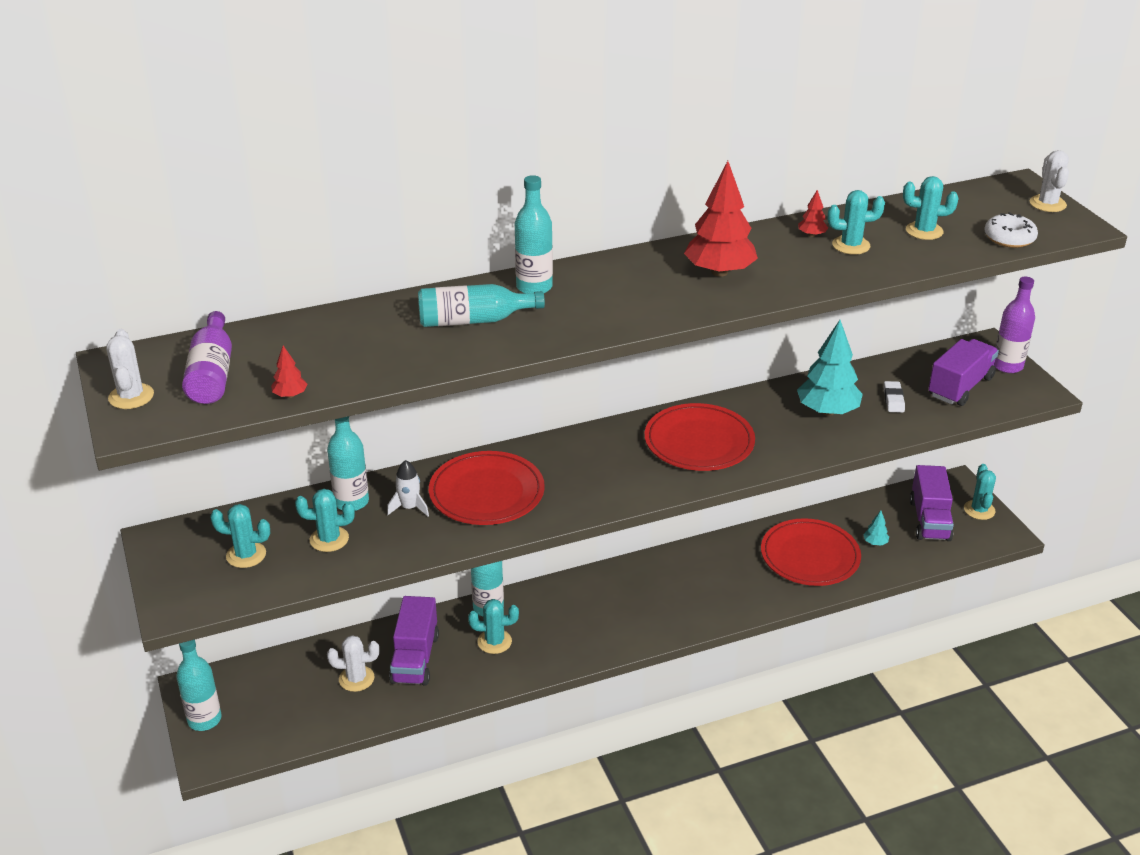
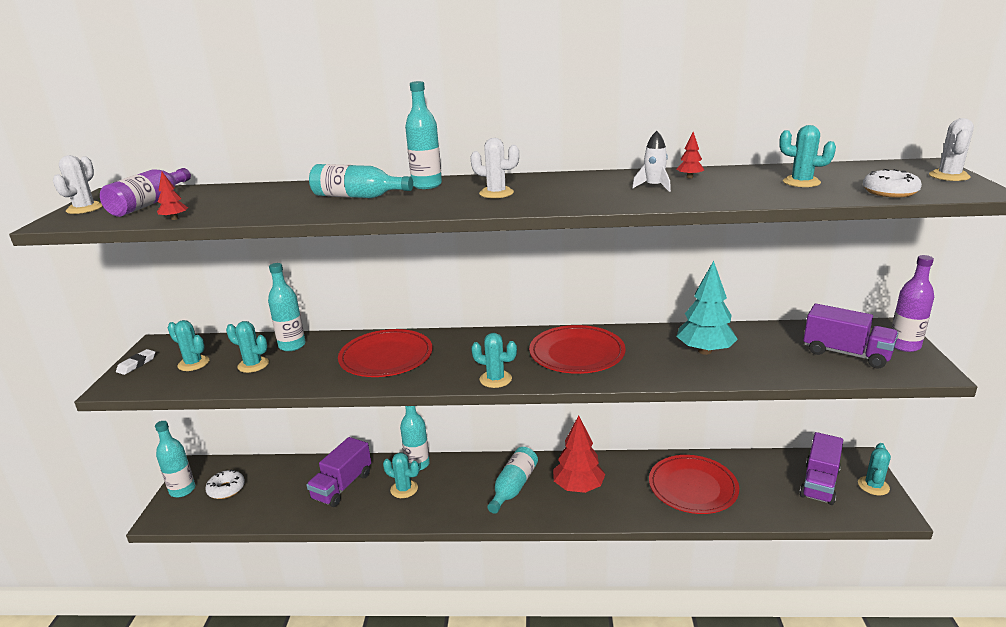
camera: 25 degrees right, 10 degrees down
(265, 702) = (226, 489): none -> white donut
(356, 679) = (294, 489): white cactus -> white cactus (496, 193)
(409, 507) = (325, 356): white rocket -> white rocket (654, 186)
(620, 606) = (513, 487): none -> turquoise bottle
(719, 272) = (583, 189): red tree -> red tree (578, 487)
(851, 245) = (720, 185): turquoise cactus -> turquoise cactus (495, 379)
(875, 543) = (758, 490): turquoise tree -> none
(893, 399) = (773, 352): white eraser -> white eraser (136, 364)
(960, 387) = (846, 353): purple truck -> purple truck turned 60 degrees clockwise

